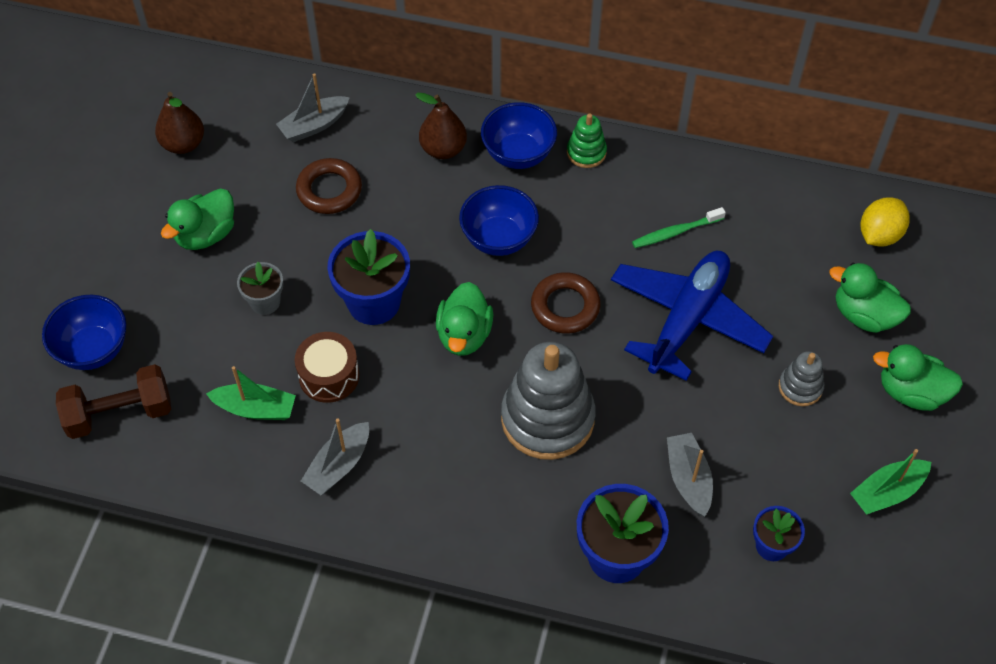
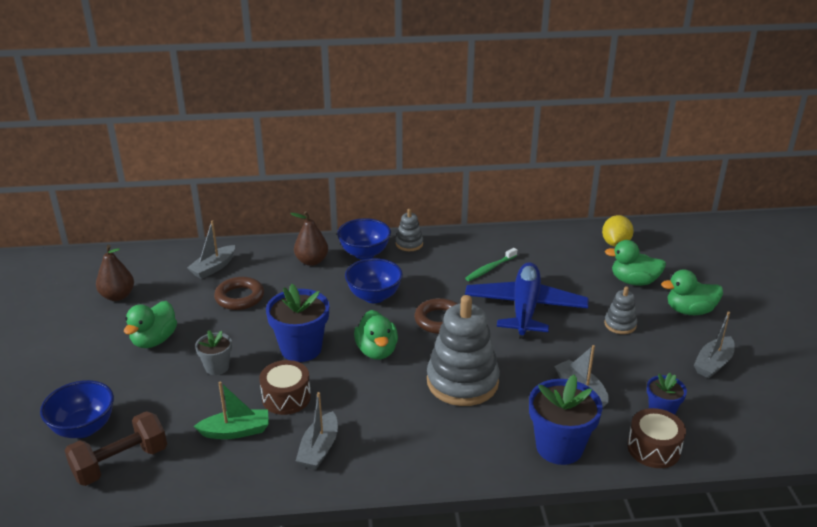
camera: 20 degrees left, 25 degrees down
(586, 152) = (409, 244): green stacking toy -> grey stacking toy
(730, 596) = (653, 448): none -> brown drum
(887, 492) = (713, 363): green boat -> grey boat

